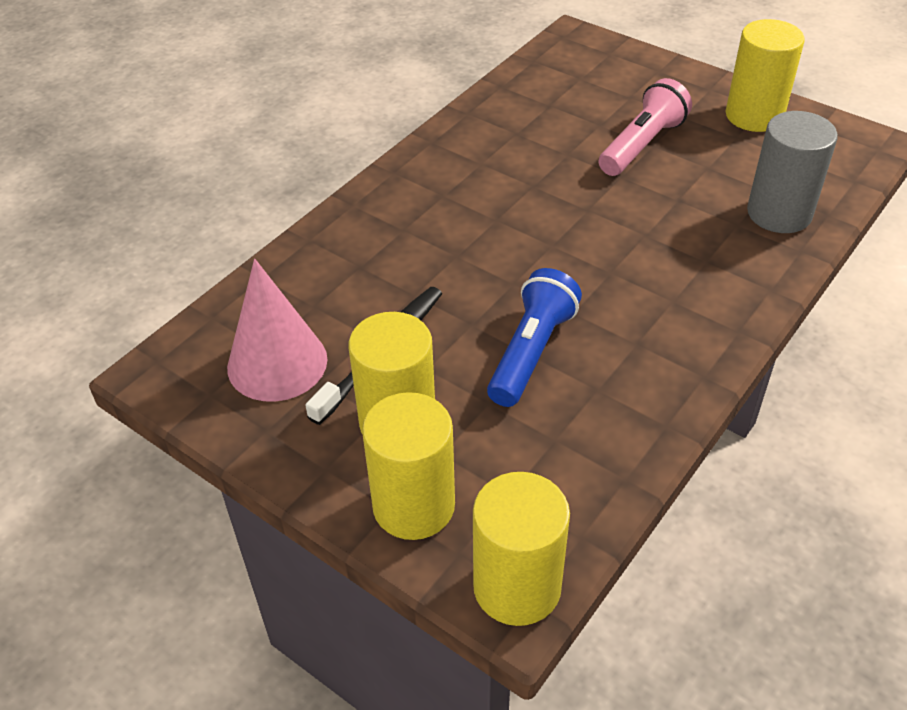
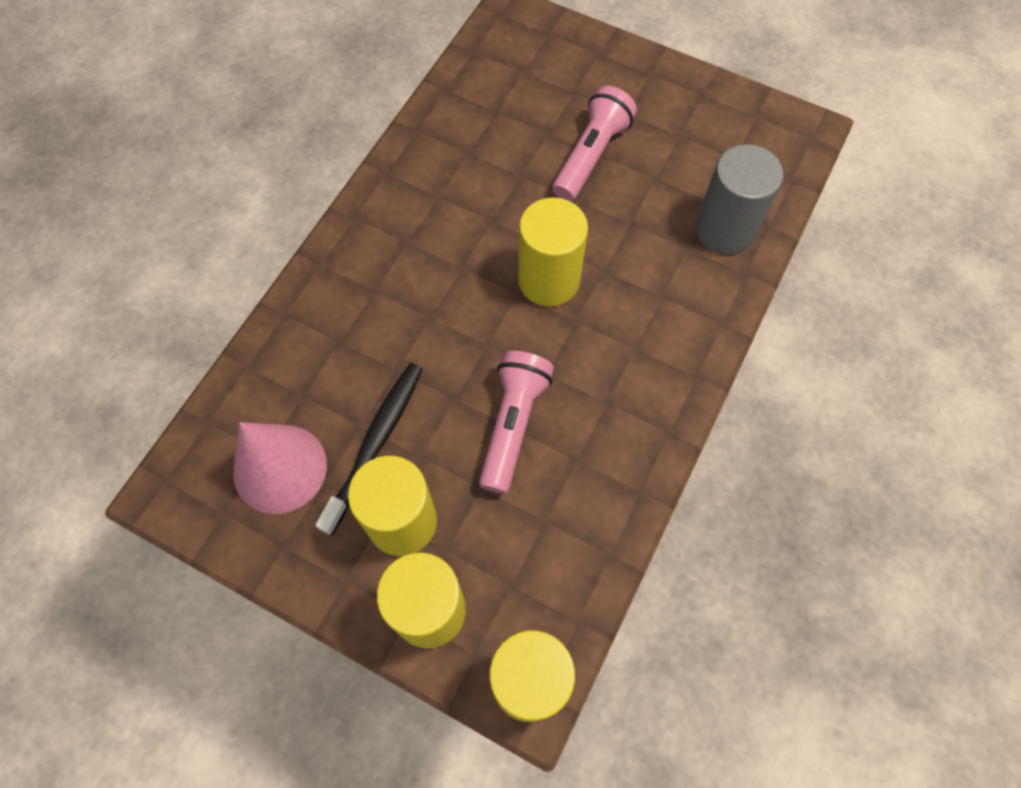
camera: 10 degrees left, 20 degrees up
(531, 352) = (513, 424): blue flashlight -> pink flashlight
(754, 116) = (694, 106): yellow cylinder -> yellow cylinder (549, 280)

